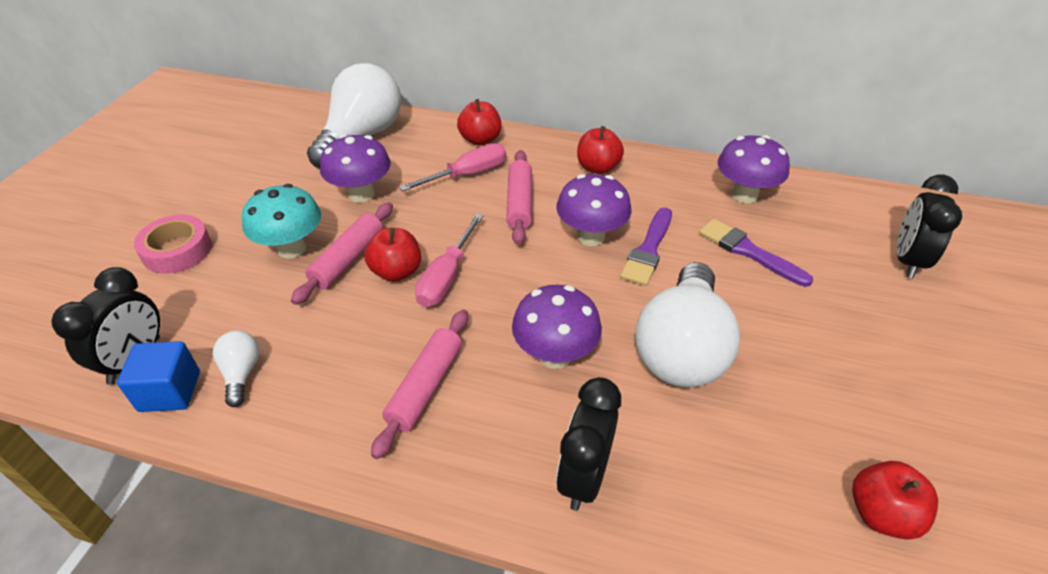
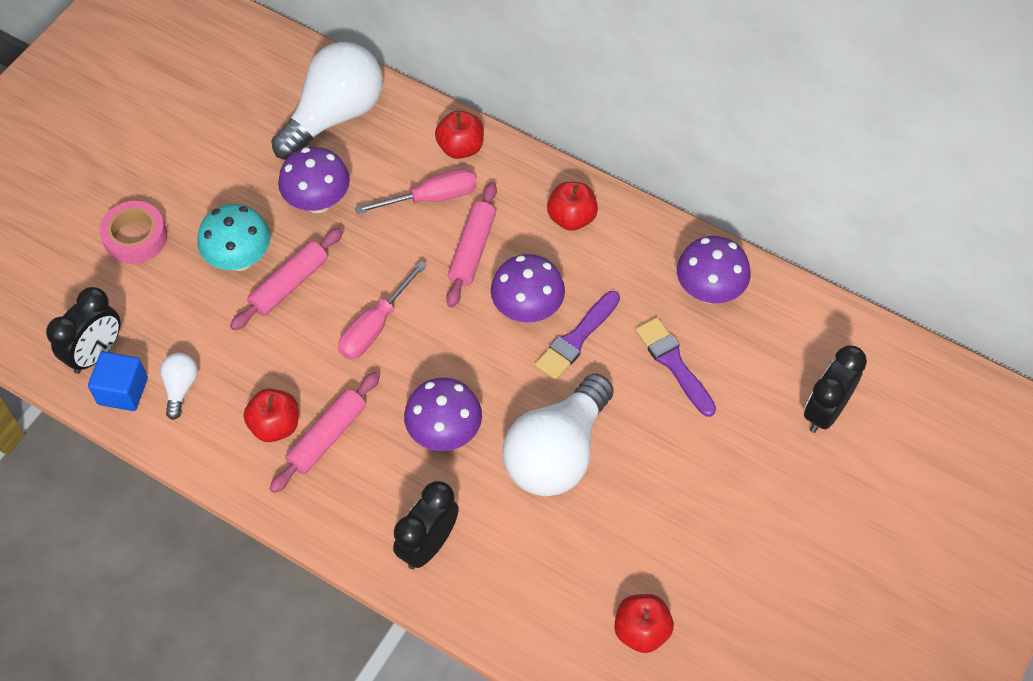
camera: 15 degrees right, 15 degrees up
(396, 272) = (330, 309): red apple -> red apple (275, 425)

